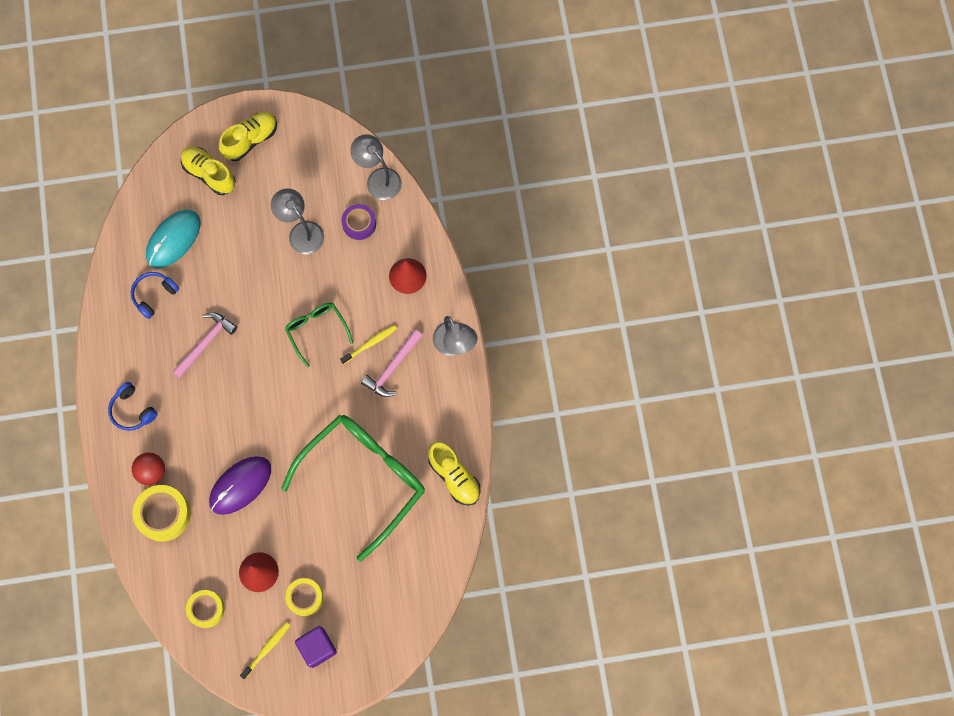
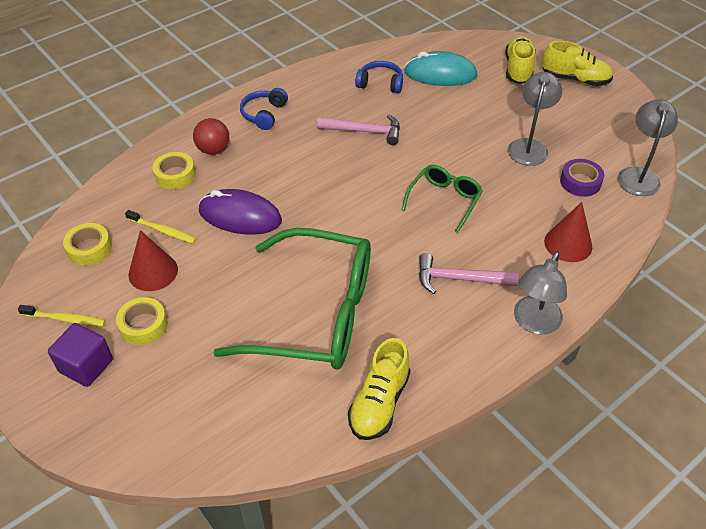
camera: 60 degrees right, 25 degrees down
(163, 514) = (175, 175): yellow tape -> yellow tape, size x0.67
(370, 344) = (468, 248): yellow toothbrush -> yellow toothbrush (162, 231)

